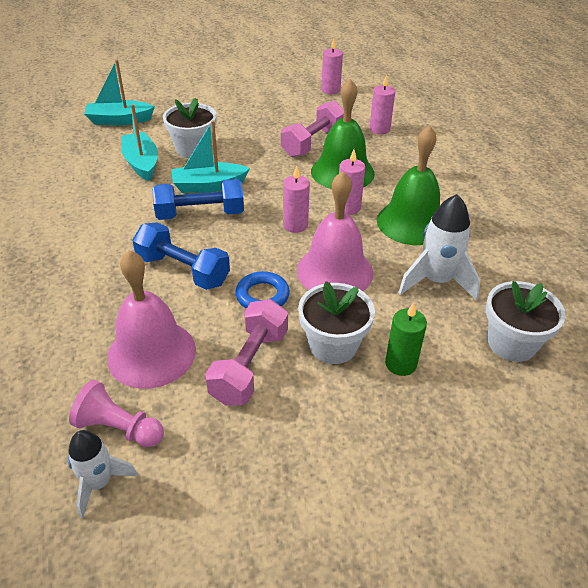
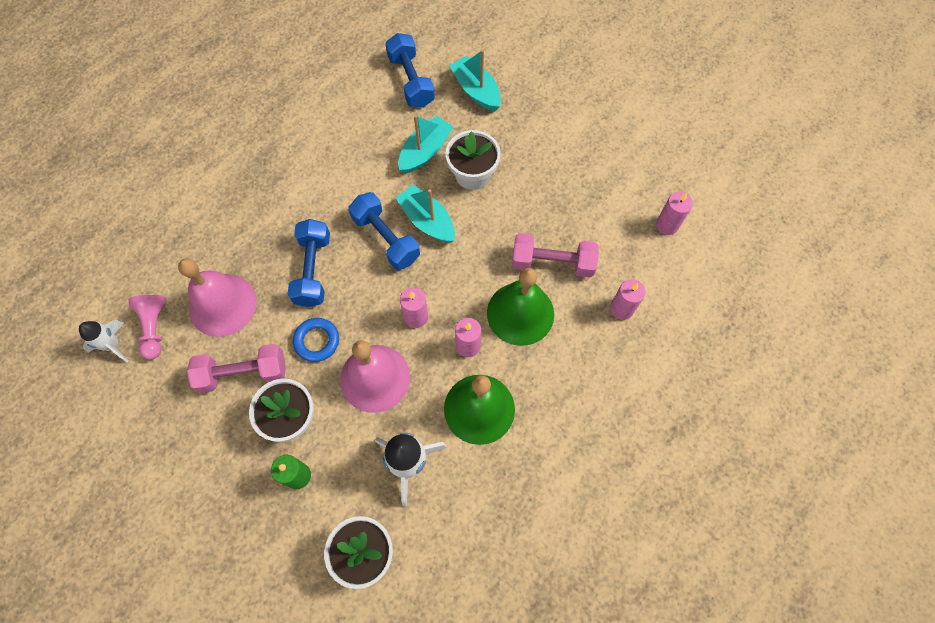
camera: 60 degrees right, 25 degrees up
(64, 146) = (411, 81): none -> blue dumbbell

